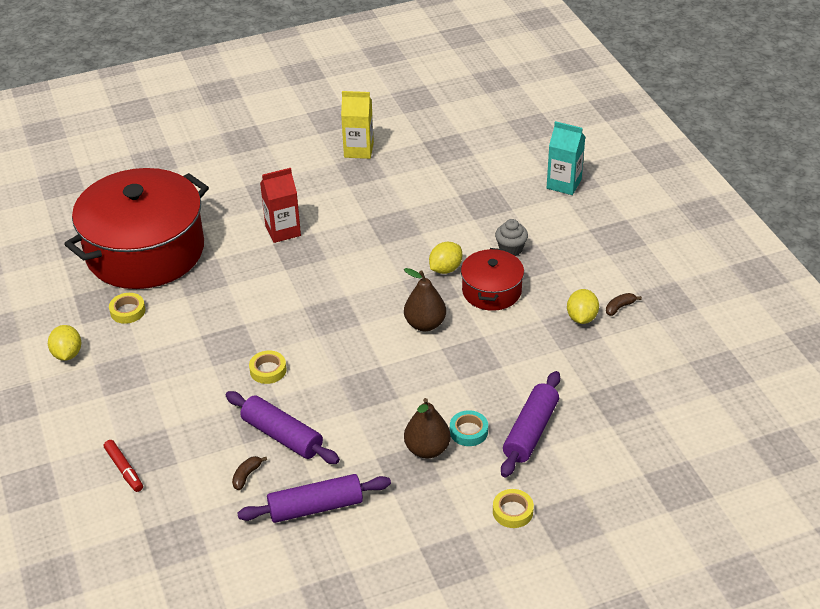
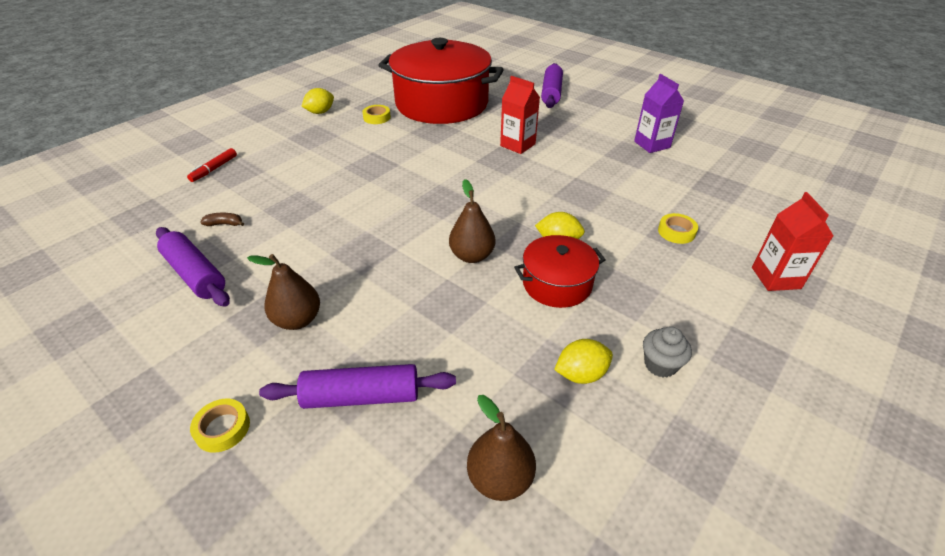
camera: 60 degrees right, 0 degrees up
(268, 370) = (353, 192): yellow tape -> yellow tape (676, 232)
(282, 436) = (279, 226): purple rolling pin -> purple rolling pin (551, 93)
(358, 150) = (652, 144): yellow carton -> purple carton
(468, 431) = (337, 342): turquoise tape -> none
(511, 249) = (631, 275): grey cupcake -> grey cupcake (660, 364)
(564, 184) = (775, 278): turquoise carton -> red carton
(619, 307) = (632, 406): brown banana -> none
(633, 386) = (500, 478): none -> brown pear

